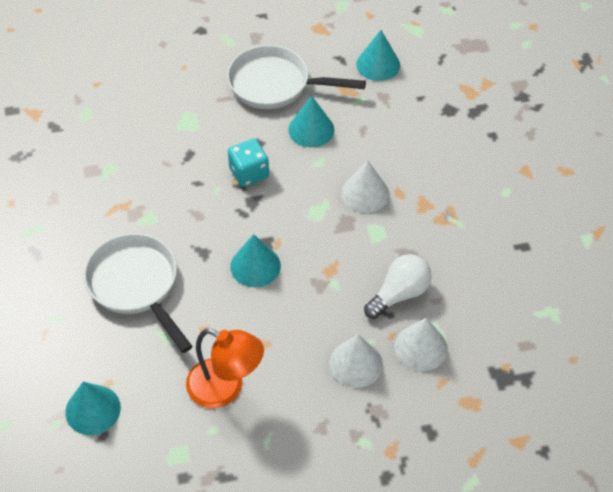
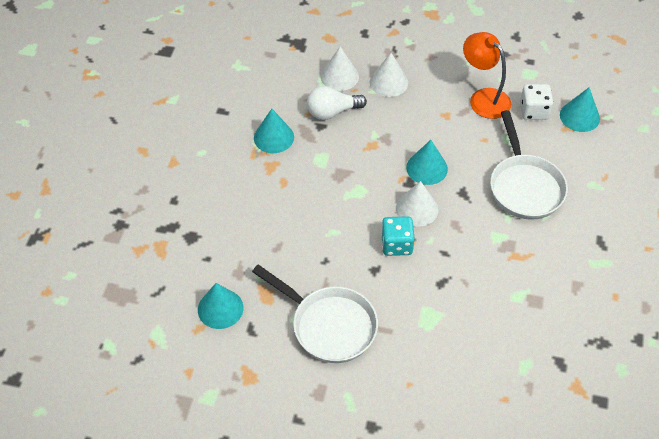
camera: 155 degrees left, 0 degrees up
(155, 394) = (533, 111): none -> white dice
(311, 129) = (322, 265): turquoise cone -> turquoise cone (273, 137)
(365, 193) = (311, 191): white cone -> white cone (417, 209)

